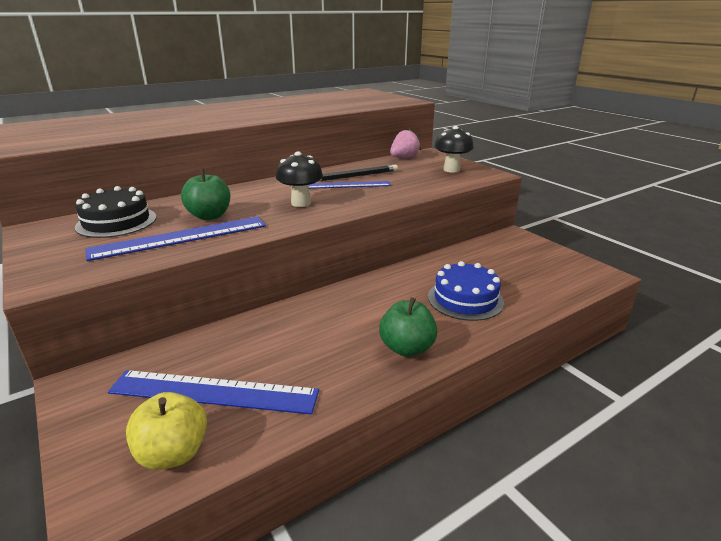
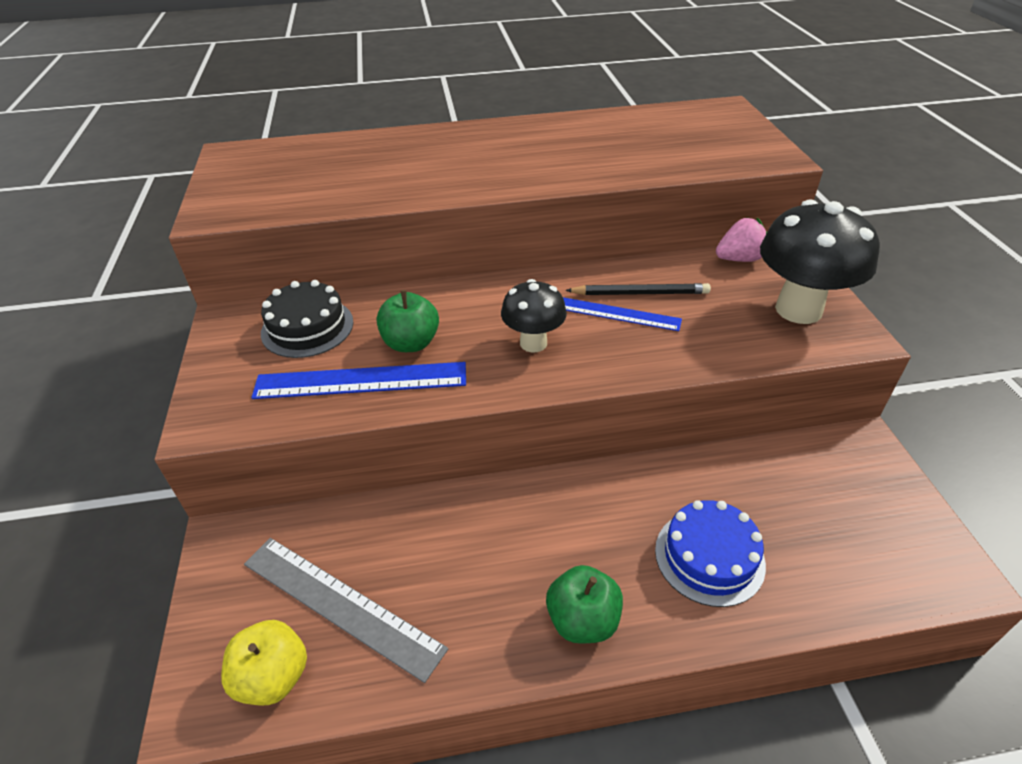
camera: 25 degrees right, 15 degrees up
(214, 392) = (341, 605): blue ruler -> grey ruler
(451, 170) = (798, 309): black mushroom -> black mushroom, size x1.71

